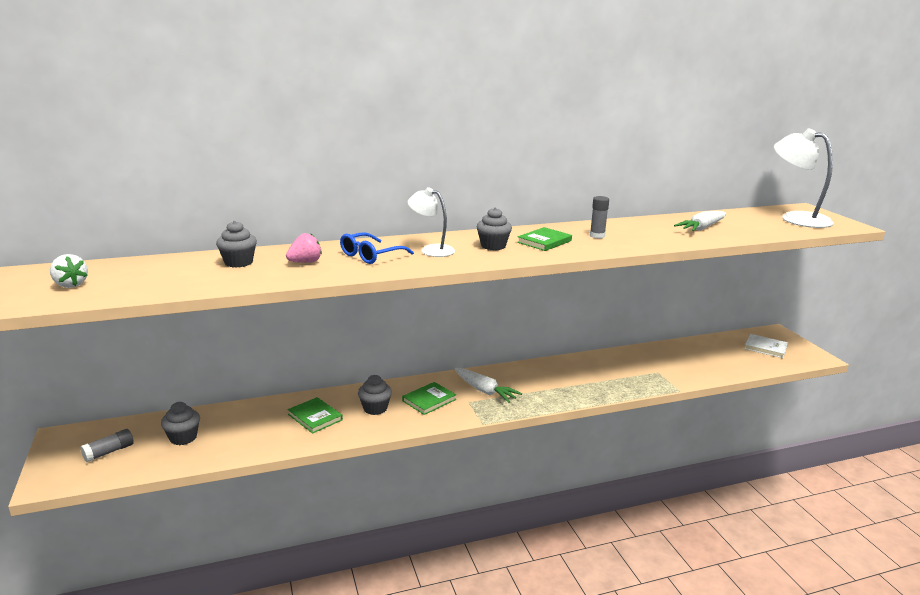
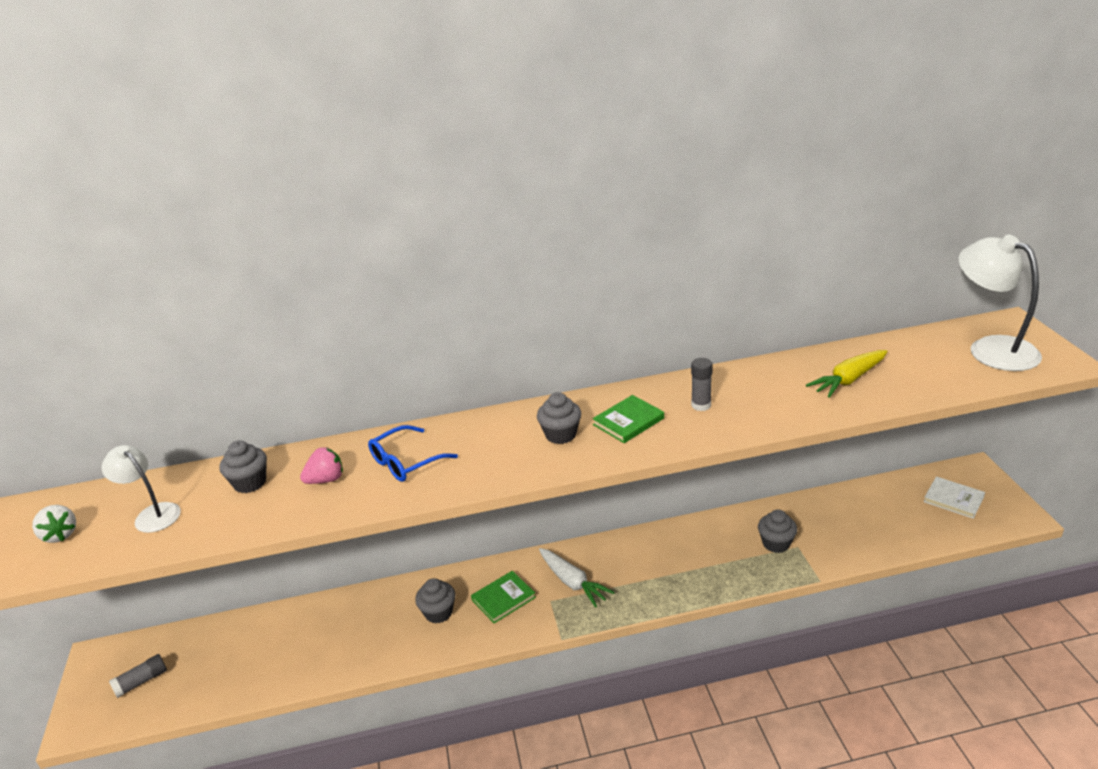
camera: 10 degrees right, 10 degrees up
(183, 438) = (221, 660): grey cupcake -> grey cupcake (776, 543)
(315, 417) = (368, 627): green book -> none
(431, 250) = (482, 446): white lamp -> white lamp (152, 514)
(702, 228) = (848, 380): white carrot -> yellow carrot

